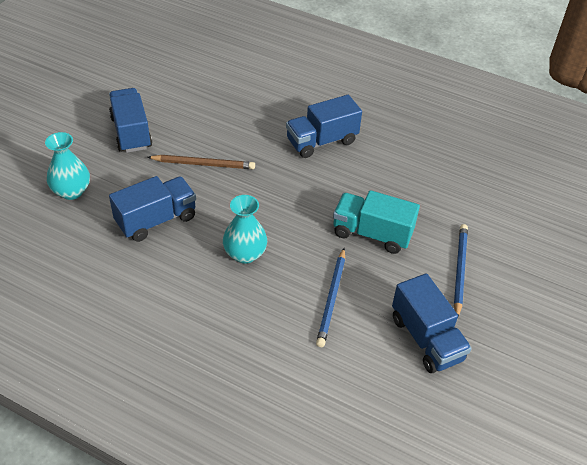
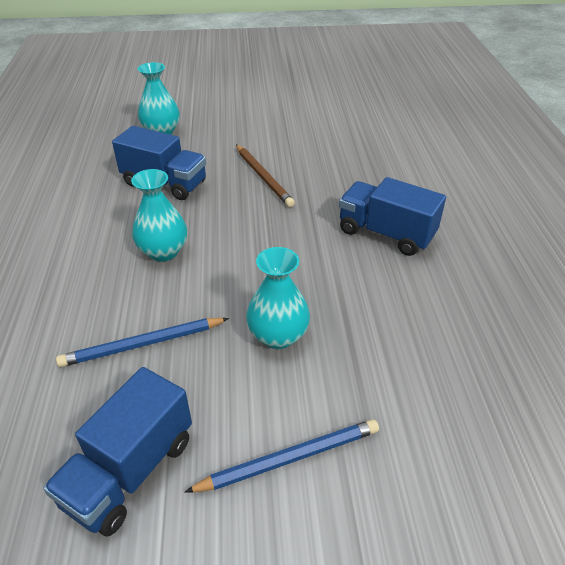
camera: 60 degrees right, 5 degrees down
(131, 132) = (260, 127): blue truck -> none
(372, 234) = (278, 336): turquoise truck -> turquoise vase

